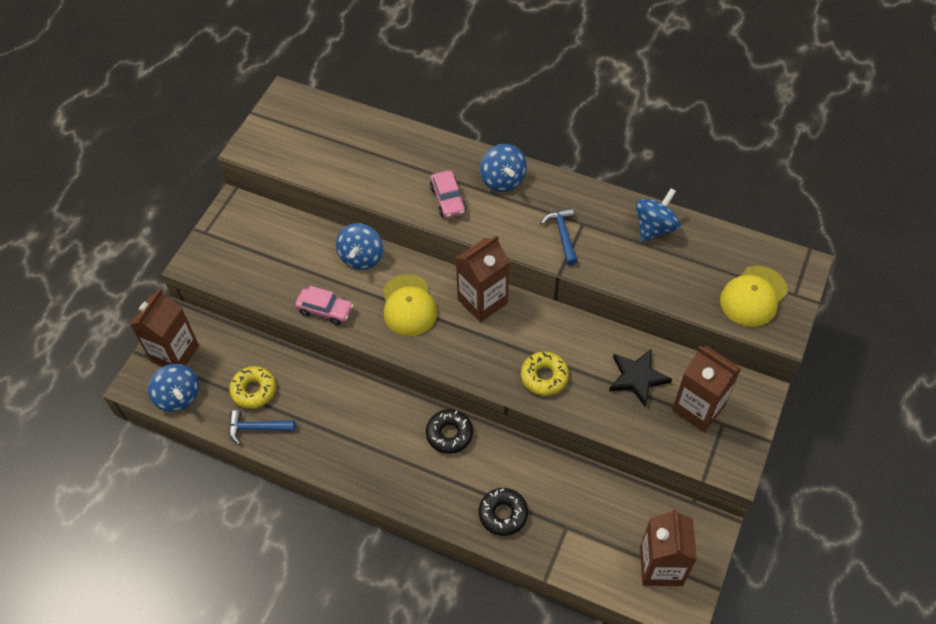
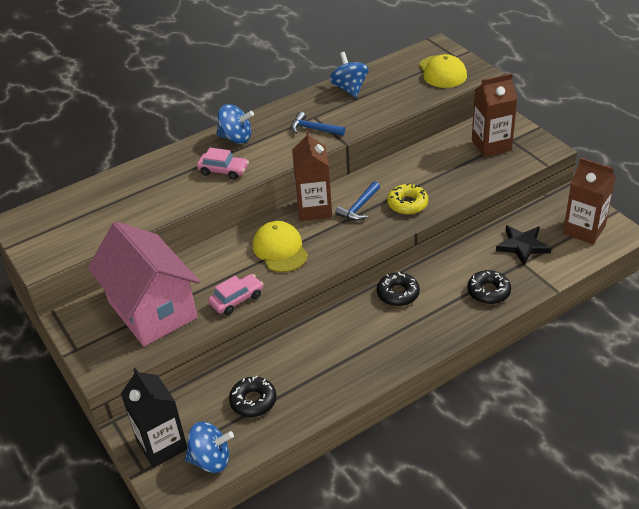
camera: 55 degrees left, 15 degrees down
(175, 353) = (162, 445): brown carton -> black carton
(254, 390) = (253, 401): yellow donut -> black donut
(257, 428) = (293, 413): blue hammer -> blue hammer (359, 207)
(276, 256) = (152, 310): none -> pink house
(361, 257) = (208, 259): blue spinning top -> none
(408, 305) = (280, 249): yellow cap -> yellow cap turned 135 degrees counterclockwise
(637, 378) = (446, 161): black star -> black star (522, 246)

